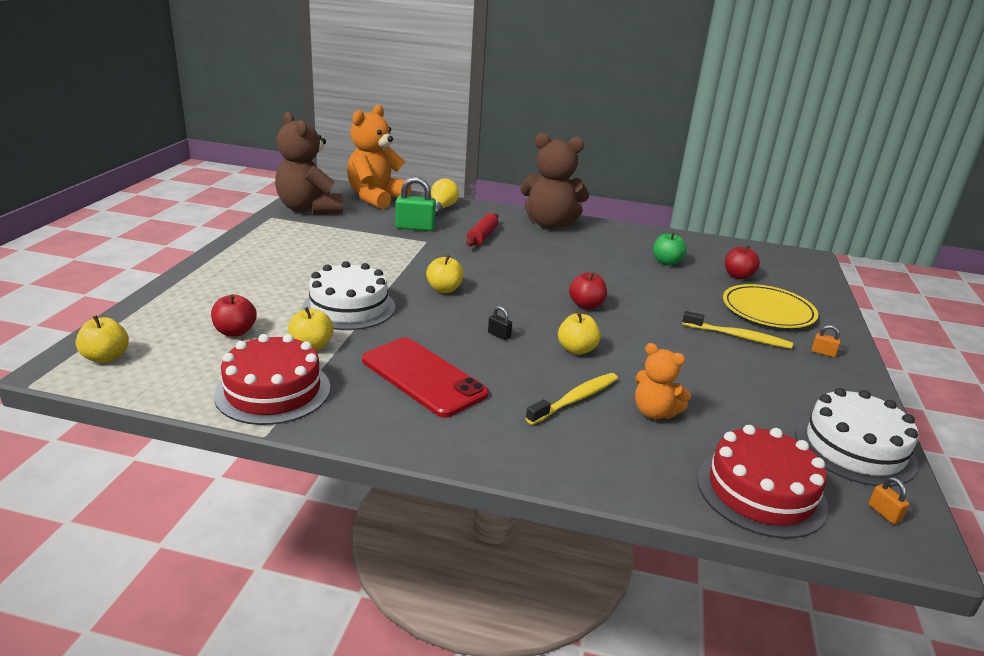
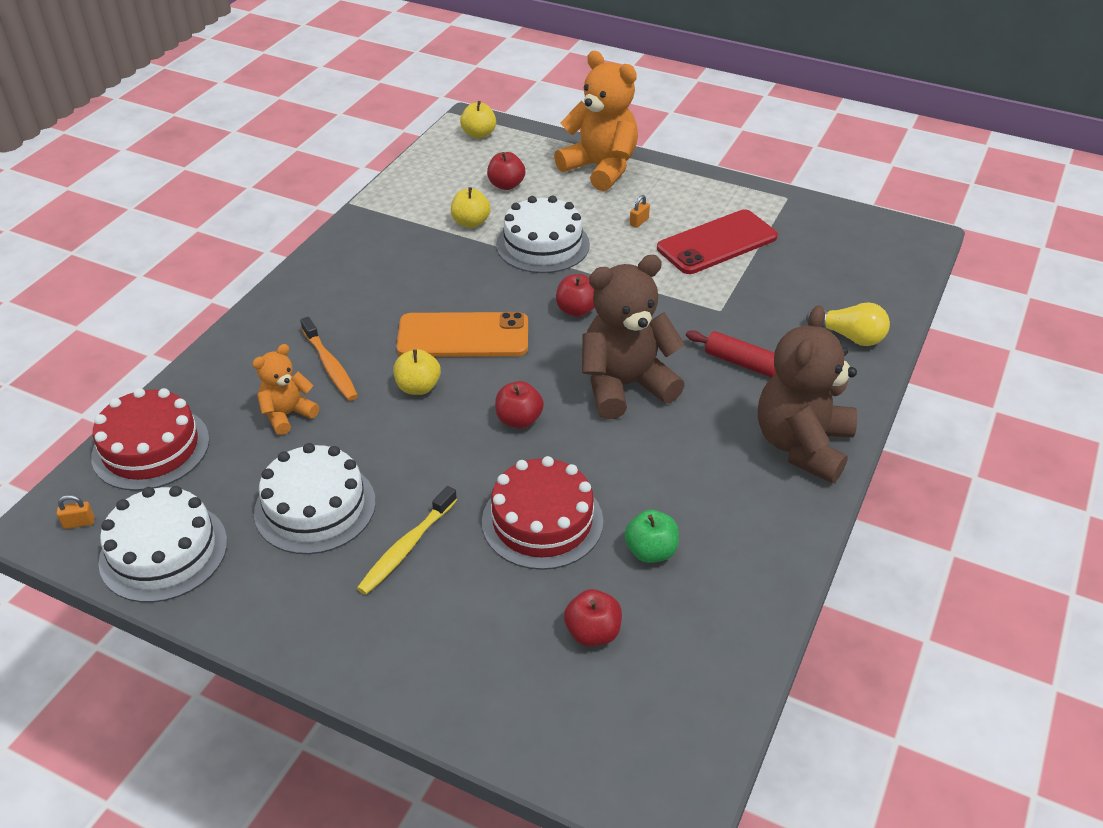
camera: 105 degrees right, 15 degrees up
(273, 391) = (406, 205): red cake -> red cake (542, 521)
(309, 209) = (821, 223): brown teddy bear -> brown teddy bear (625, 386)
(376, 198) = (878, 279): orange teddy bear -> orange teddy bear (600, 168)
(415, 227) = (768, 305): green padlock -> none
(423, 377) = (400, 279): red phone -> red phone (717, 243)
(444, 289) = (576, 310): yellow apple -> red apple
(499, 335) = (463, 336): black padlock -> orange phone
(575, 399) = (330, 366): yellow toothbrush -> orange toothbrush
(740, 379) = (315, 507): none -> white cake
(768, 310) = (469, 618): yellow plate -> none
(823, 353) = (341, 627): orange padlock -> orange padlock (639, 222)

